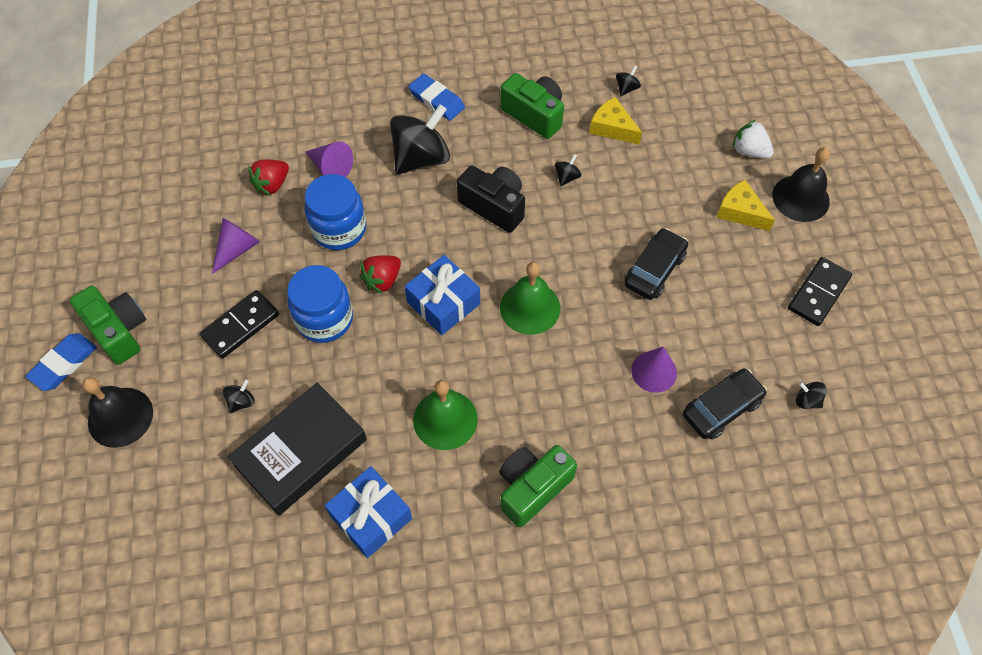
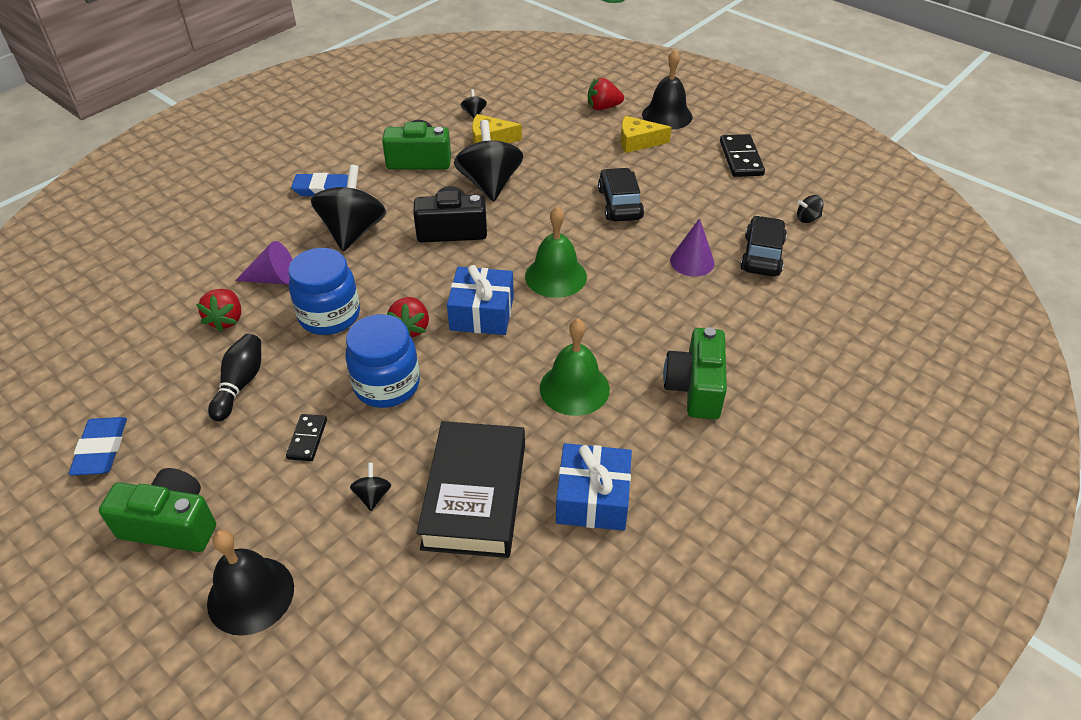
camera: 40 degrees left, 15 degrees down
(64, 364) = (131, 594): blue eraser -> blue eraser (101, 449)
(237, 249) = (240, 384): purple cone -> black bowling pin
(240, 325) = (307, 439): black domino -> black domino, size x0.62
(567, 177) = (490, 184): black spinning top -> black spinning top, size x2.39
(749, 151) = (603, 107): white strawberry -> red strawberry

